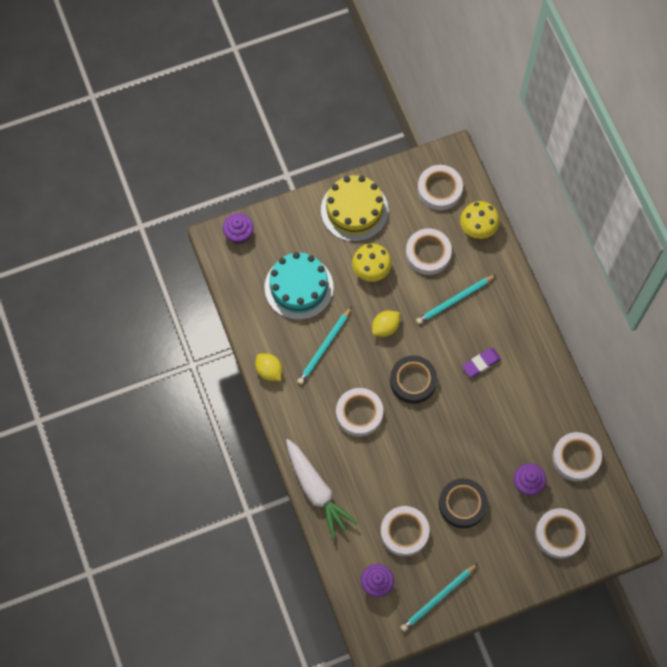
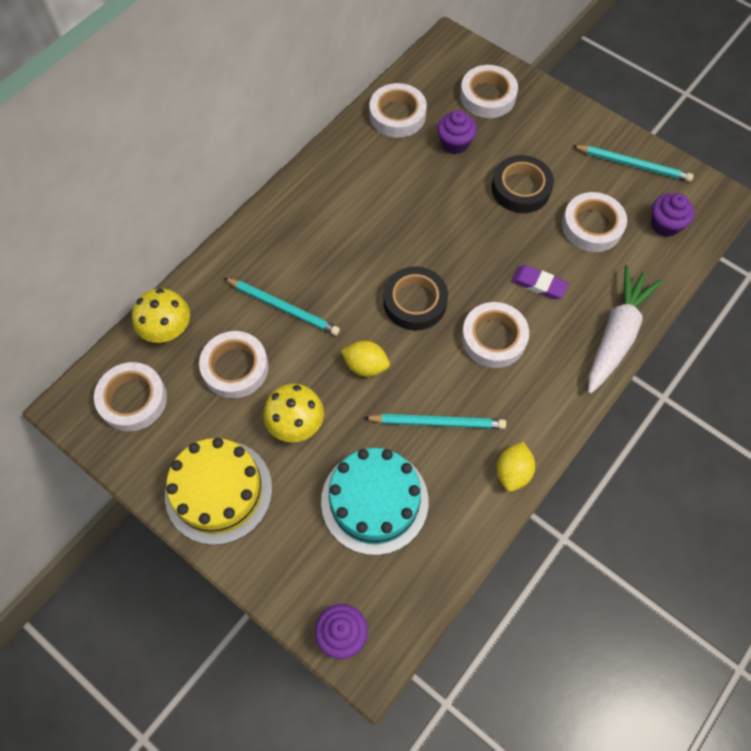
camera: 120 degrees left, 5 degrees down
(481, 363) = (347, 244): purple eraser -> purple eraser (538, 284)

